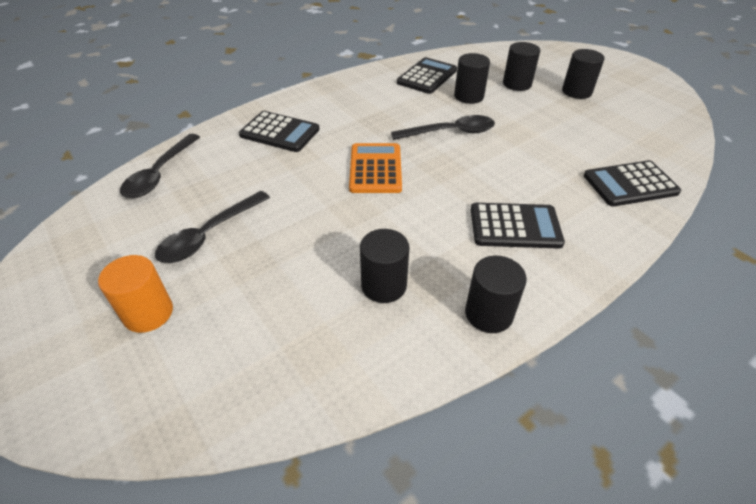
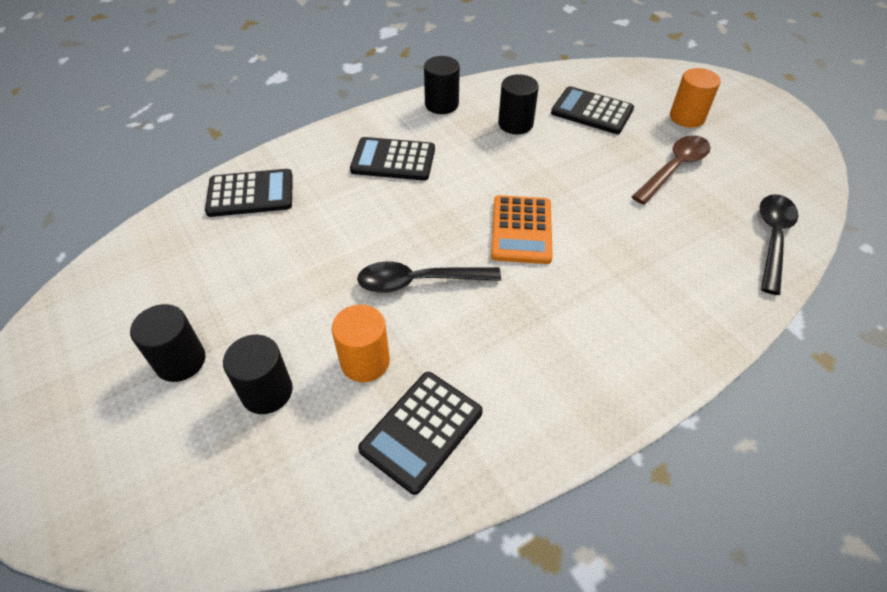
camera: 175 degrees left, 5 degrees up
(209, 235) = (674, 168): black spoon -> brown spoon
(279, 132) = (655, 297): black calculator -> black calculator (592, 111)
(468, 96) = (365, 361): black cylinder -> orange cylinder

